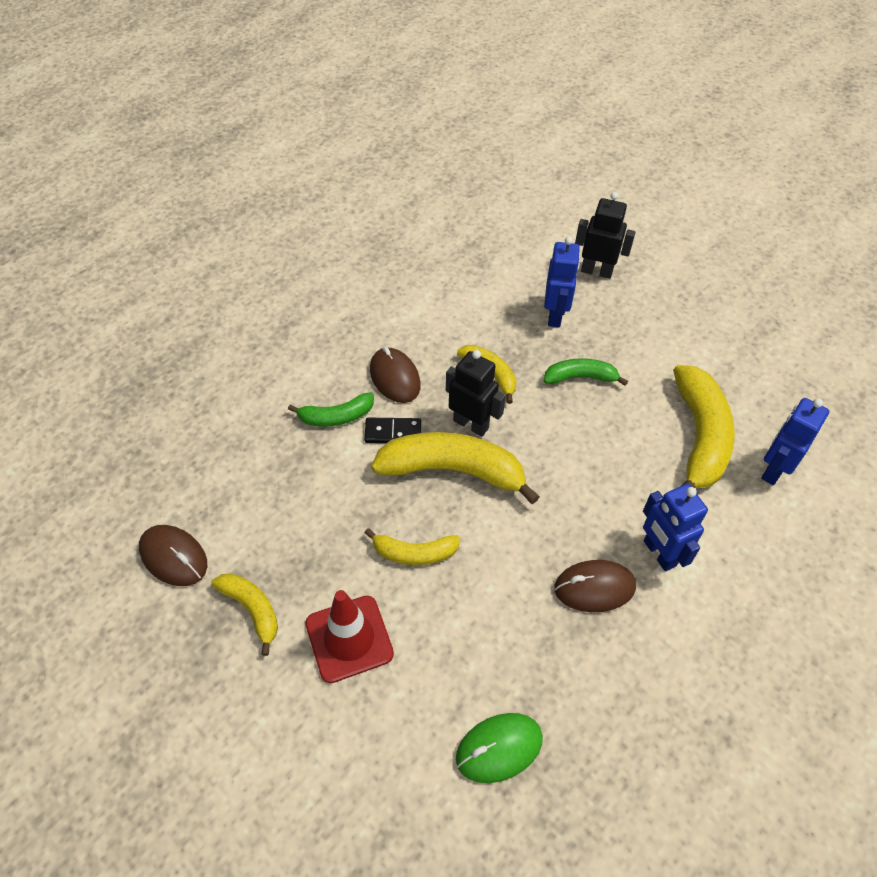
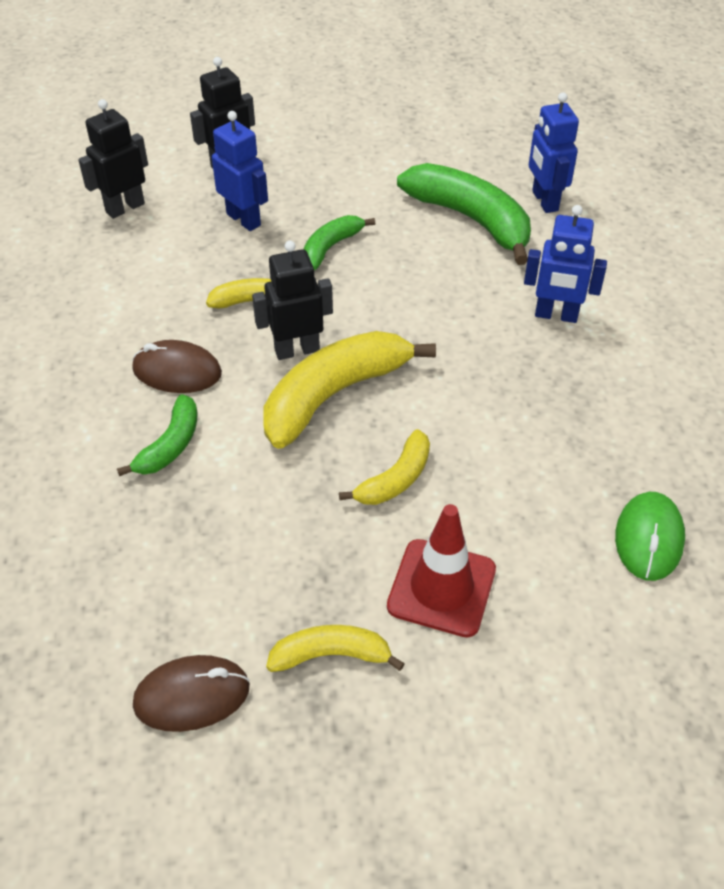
camera: 50 degrees left, 5 degrees down
(393, 432) = (241, 412): black domino -> none
(500, 253) = (125, 208): none -> black robot
(594, 587) = (550, 376): brown mouse -> none
(699, 437) = (471, 219): yellow banana -> green banana

